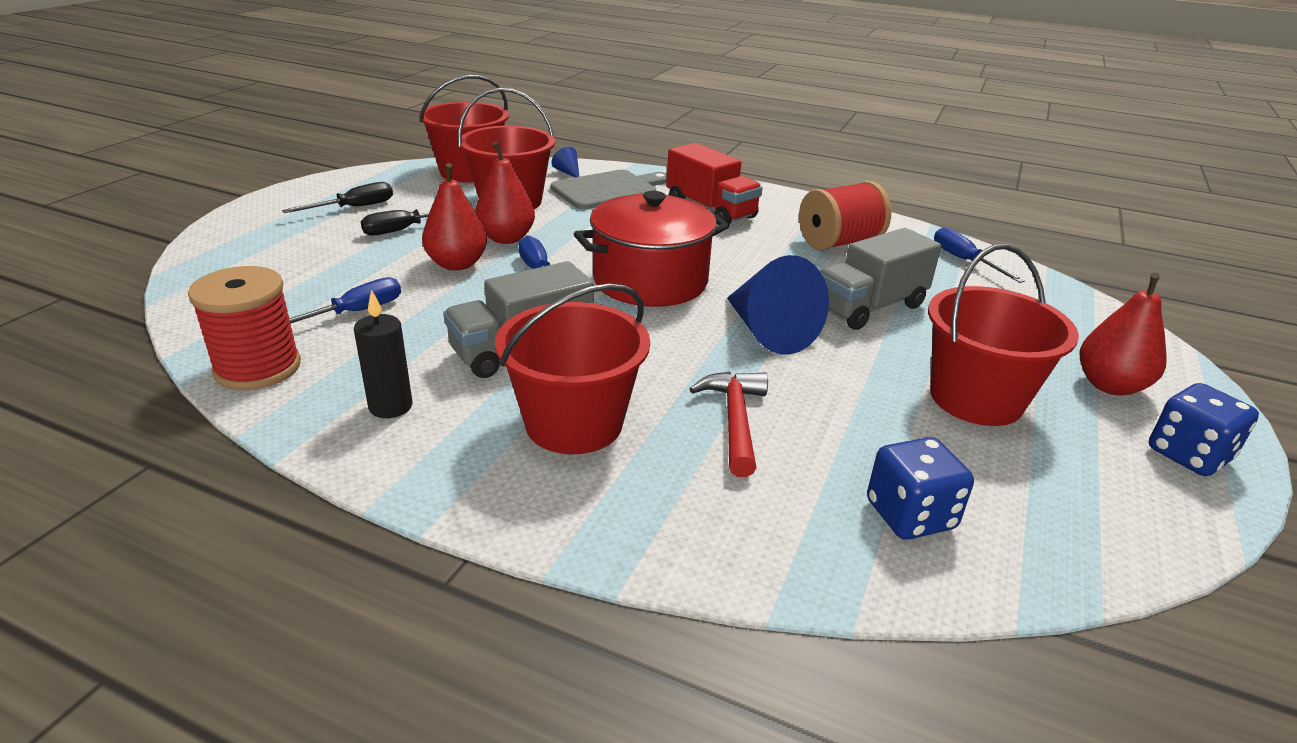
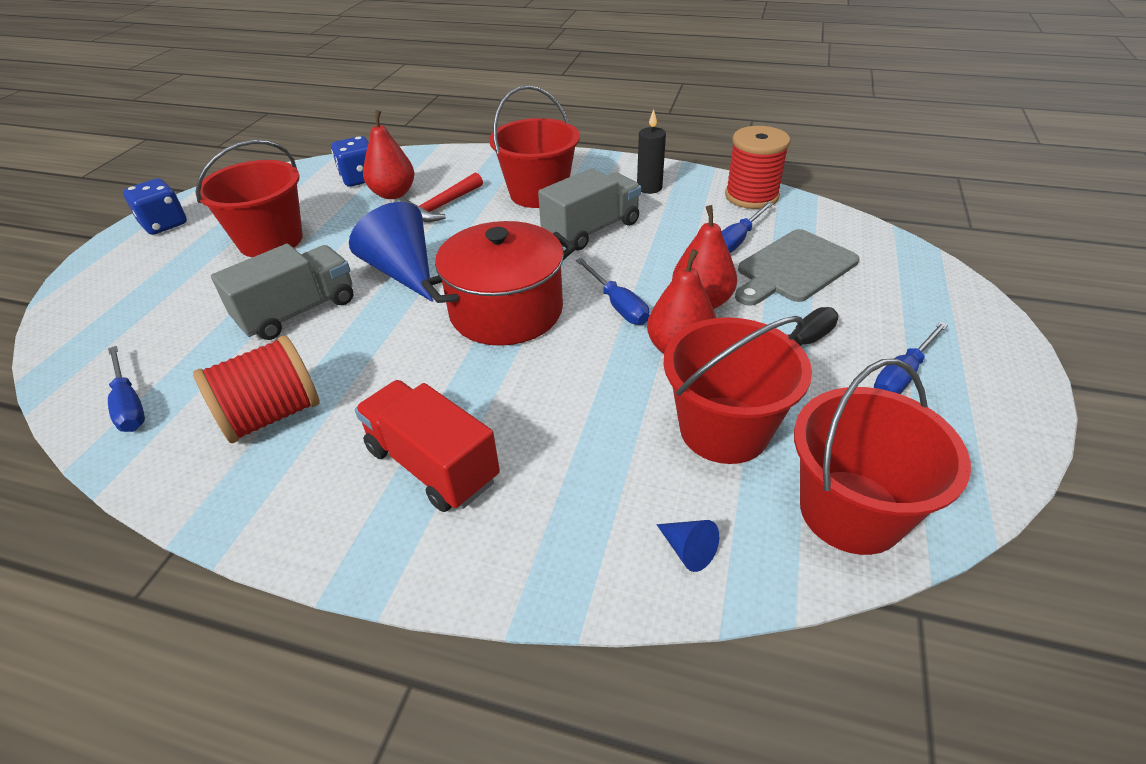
camera: 175 degrees right, 10 degrees up
(354, 208) = (902, 374): black screwdriver -> blue screwdriver
(608, 190) = (597, 497): grey cutting board -> grey cutting board (793, 268)
(735, 420) = (441, 207): red hammer -> red hammer turned 45 degrees clockwise
(1109, 385) = (155, 263): red pear -> red pear (393, 194)

